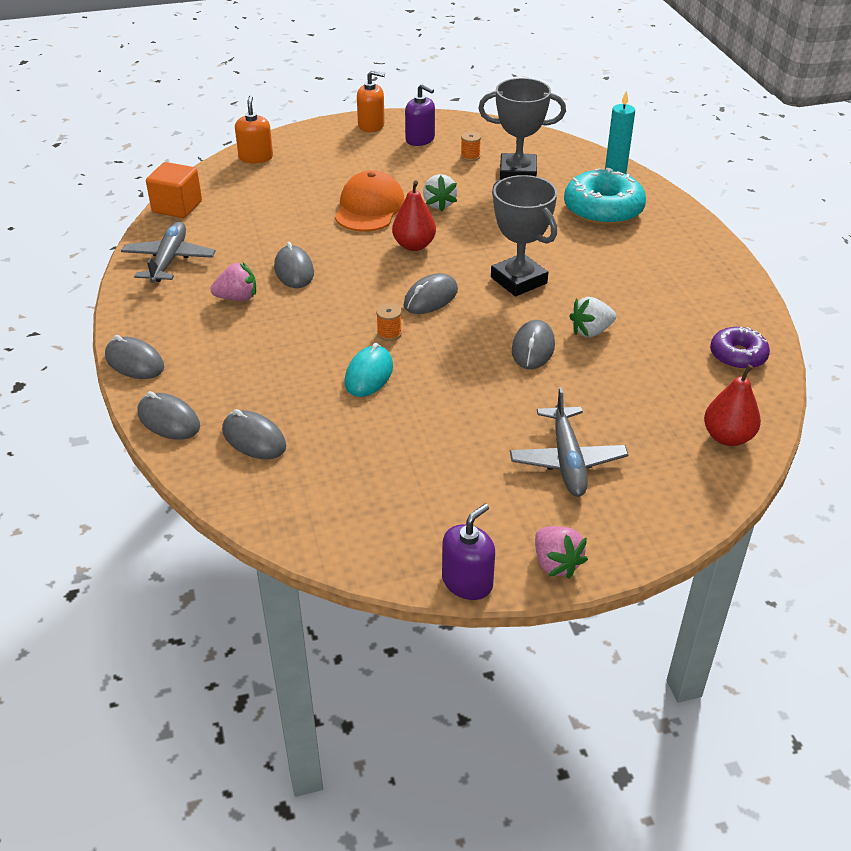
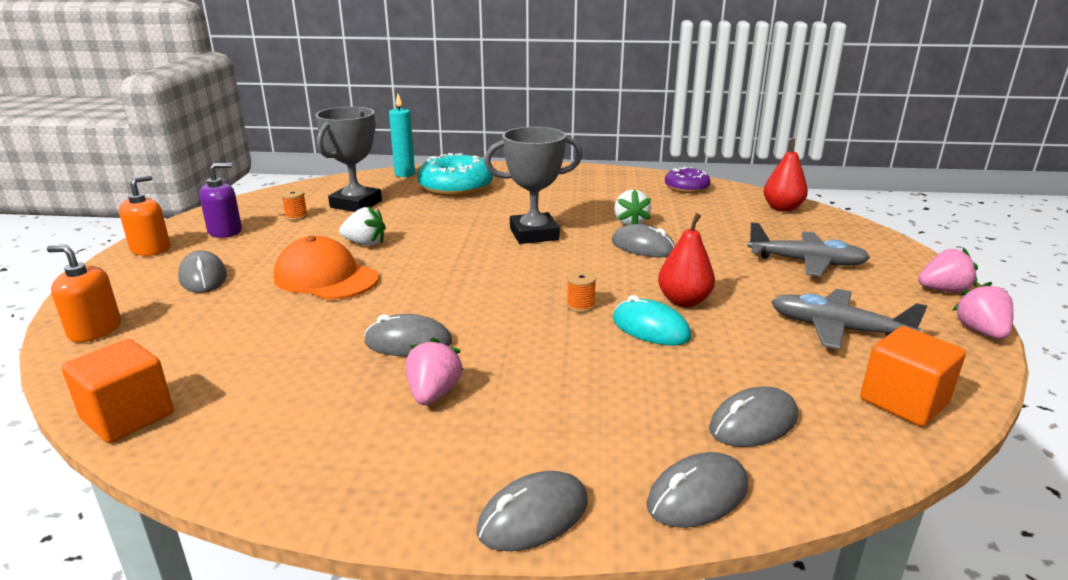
camera: 70 degrees left, 15 degrees down
(169, 260) = (275, 444): grey plane -> grey plane (838, 329)
(313, 518) = (903, 401): none -> orange cube
(414, 245) = (428, 267): red pear -> red pear (684, 301)
(430, 298) = (532, 275): grey mouse -> grey mouse (203, 277)
(467, 582) = (980, 331): purple soap dispenser -> pink strawberry

